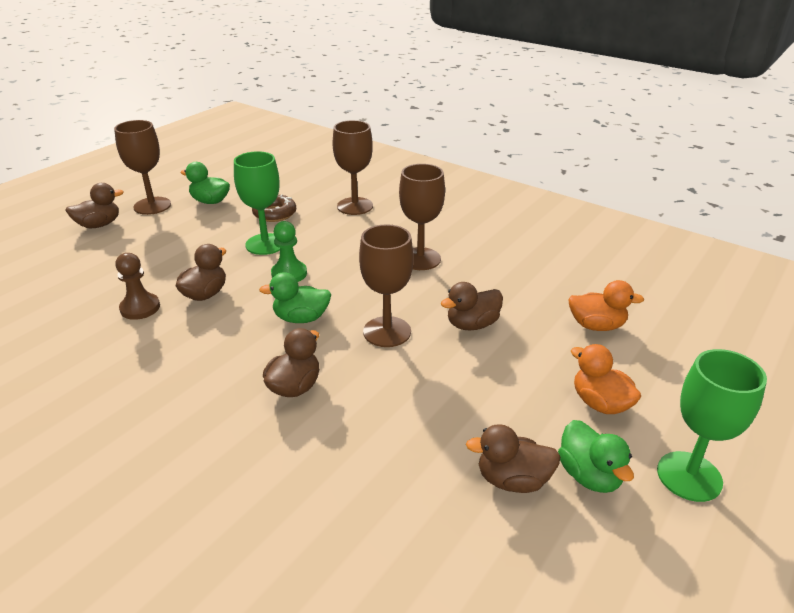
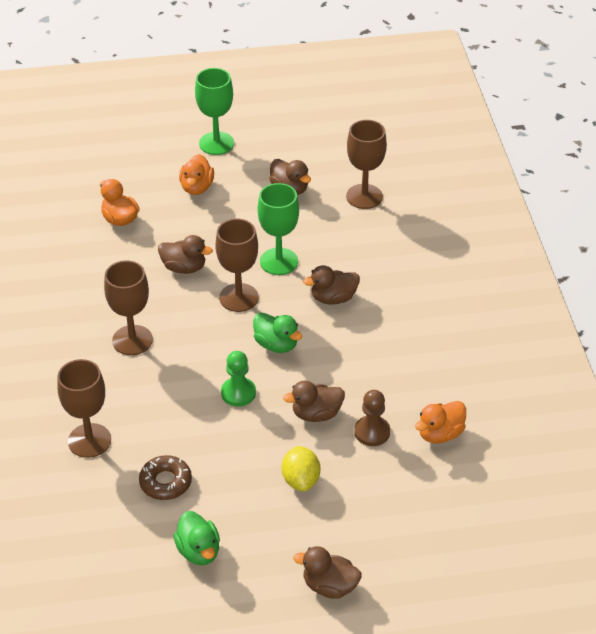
camera: 135 degrees left, 10 degrees up
(67, 339) = (440, 434): none -> orange duck
(152, 206) = (257, 586): brown goblet -> brown goblet (364, 196)
(175, 256) = (300, 480): none -> yellow lemon
(265, 244) = (218, 442): green goblet -> green goblet (279, 261)
(589, 475) = (255, 169): green duck -> none

